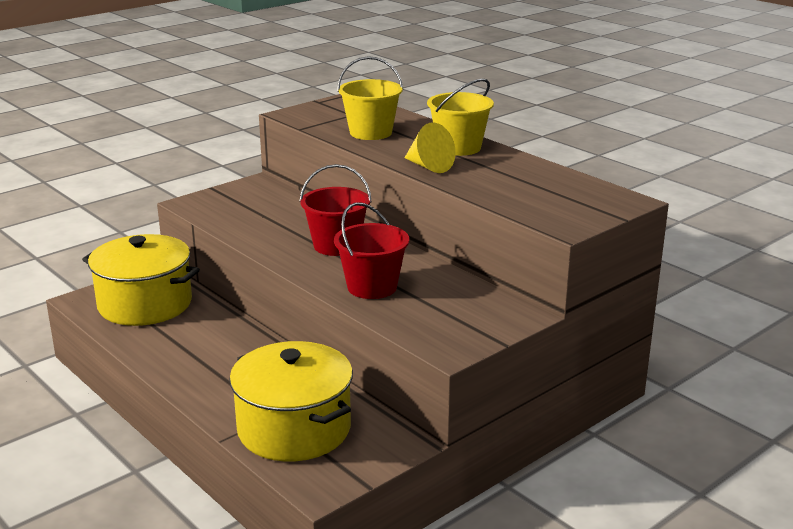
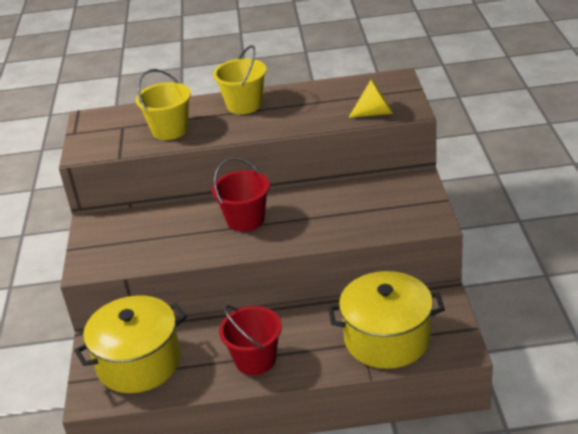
camera: 50 degrees left, 10 degrees up
(372, 287) = (323, 225): red bucket -> red bucket (255, 360)
(429, 166) = (262, 127): yellow cone -> yellow cone (375, 113)

